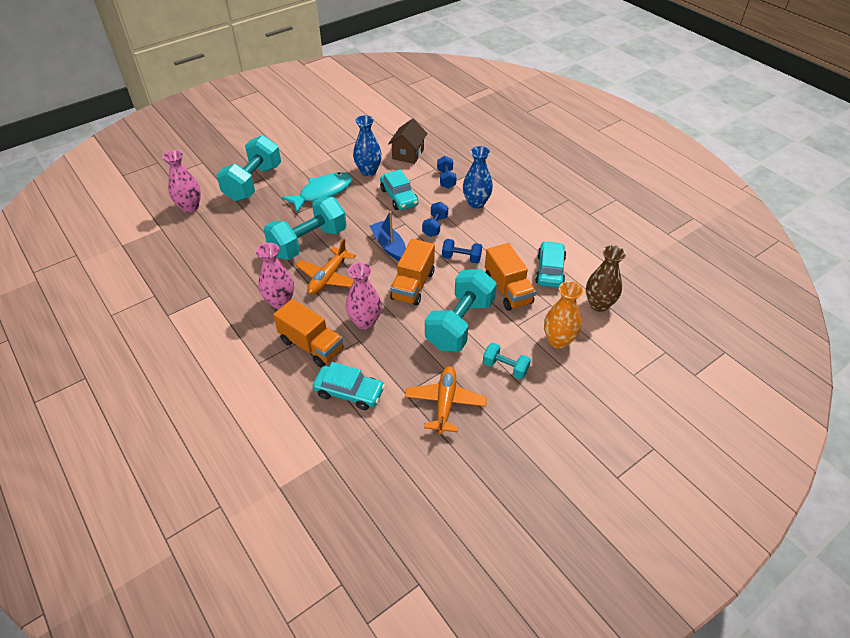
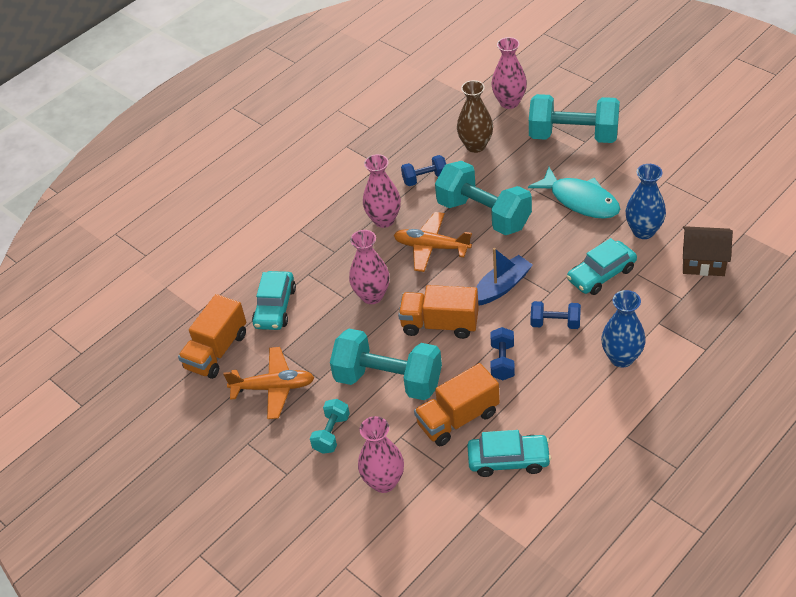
camera: 85 degrees right, 0 degrees up
(311, 345) = (329, 262): orange truck -> orange truck (216, 351)
(446, 179) = (662, 315): blue dumbbell -> blue dumbbell (425, 179)
(558, 340) = (384, 482): orange vase -> pink vase
(598, 304) = (458, 522): brown vase -> brown vase (476, 146)

